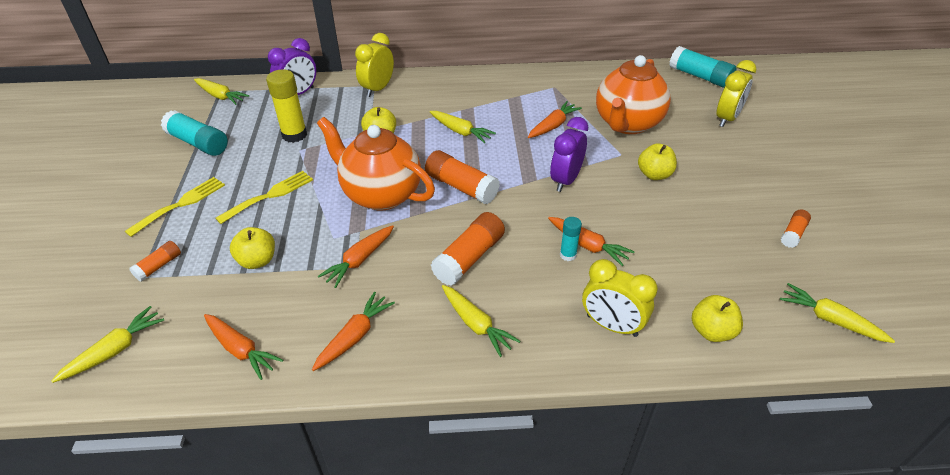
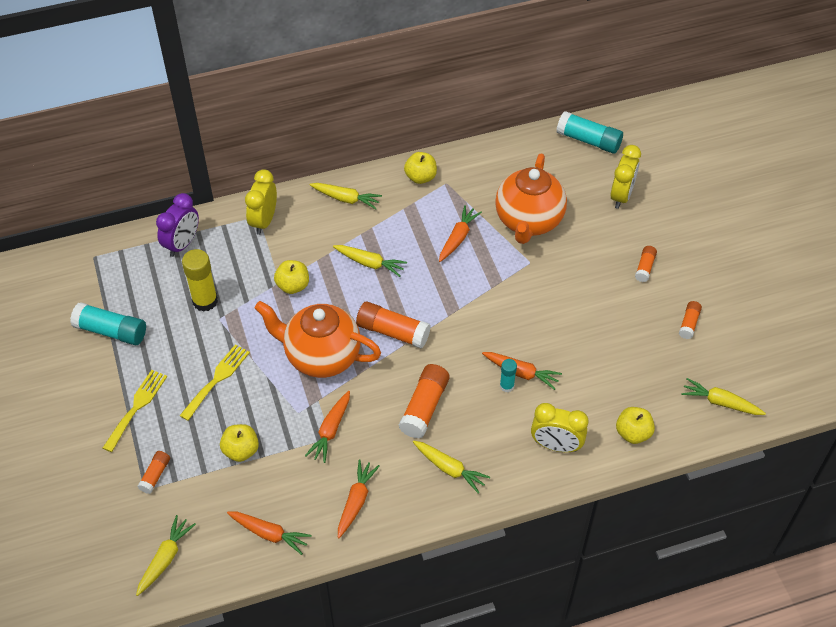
camera: 15 degrees left, 10 degrees up
(220, 96) = (99, 263): yellow carrot -> yellow carrot (346, 199)
(565, 180) = (486, 304): purple clock -> none
(654, 175) = (564, 281): yellow apple -> yellow apple (420, 177)
(745, 177) = (645, 267): none -> orange glue stick

